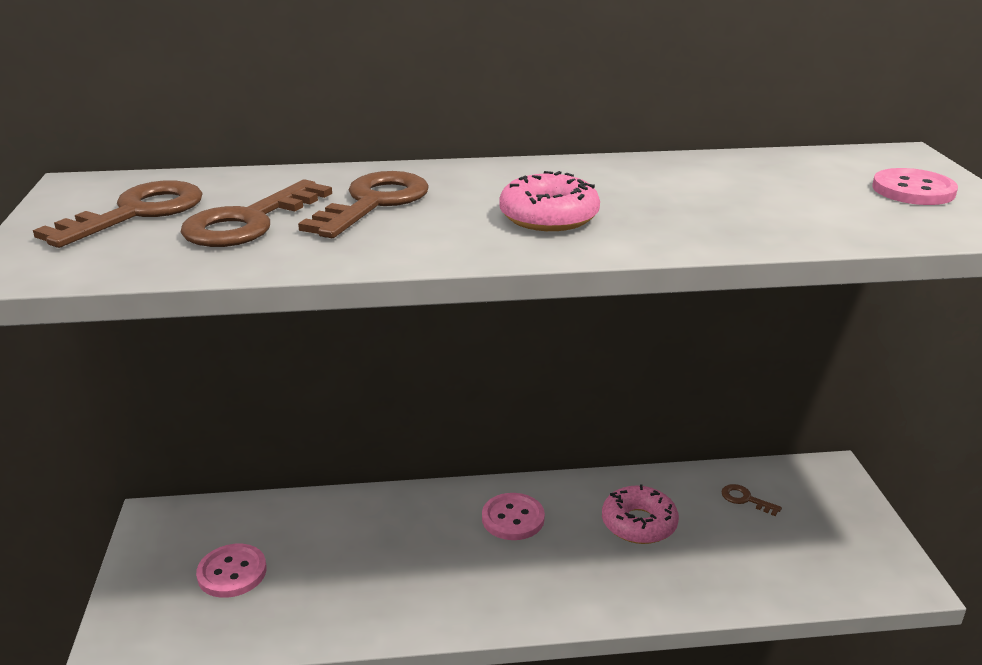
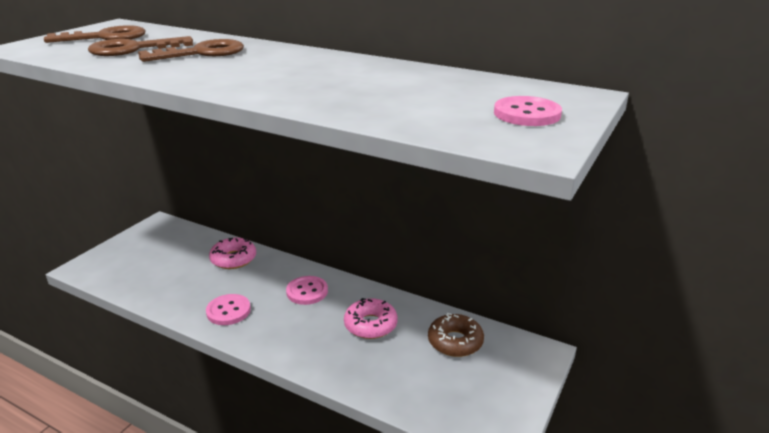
camera: 35 degrees right, 0 degrees up
(232, 572) = (156, 259): pink button -> pink button (228, 311)
(549, 217) = (262, 76): pink donut -> pink donut (233, 259)
(745, 499) = (455, 342): brown key -> brown donut

